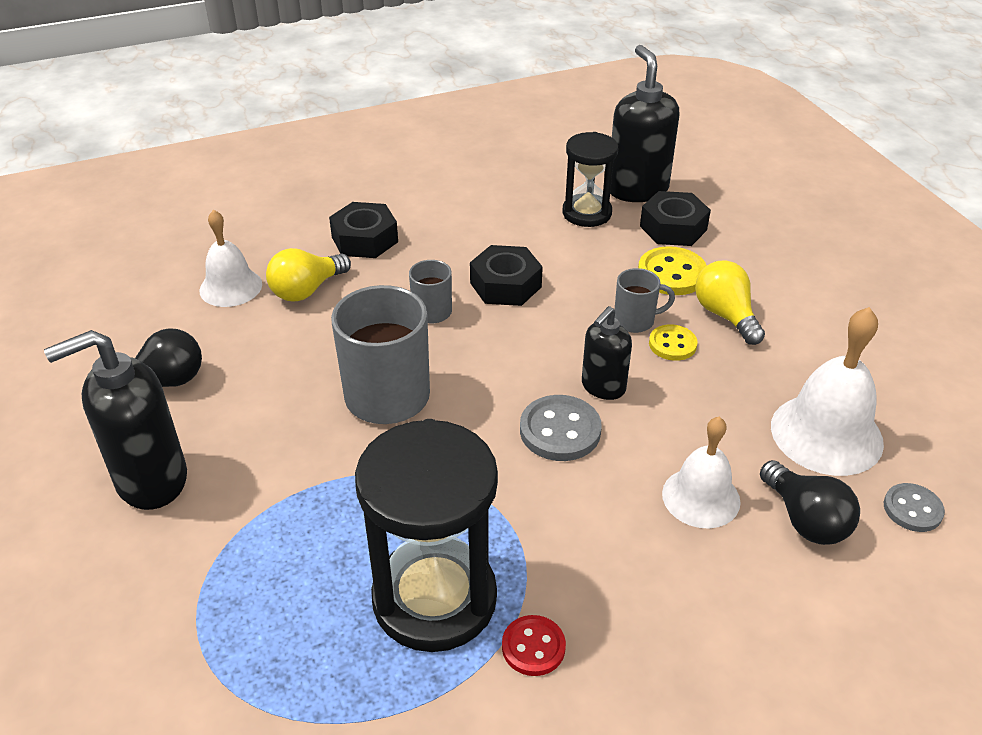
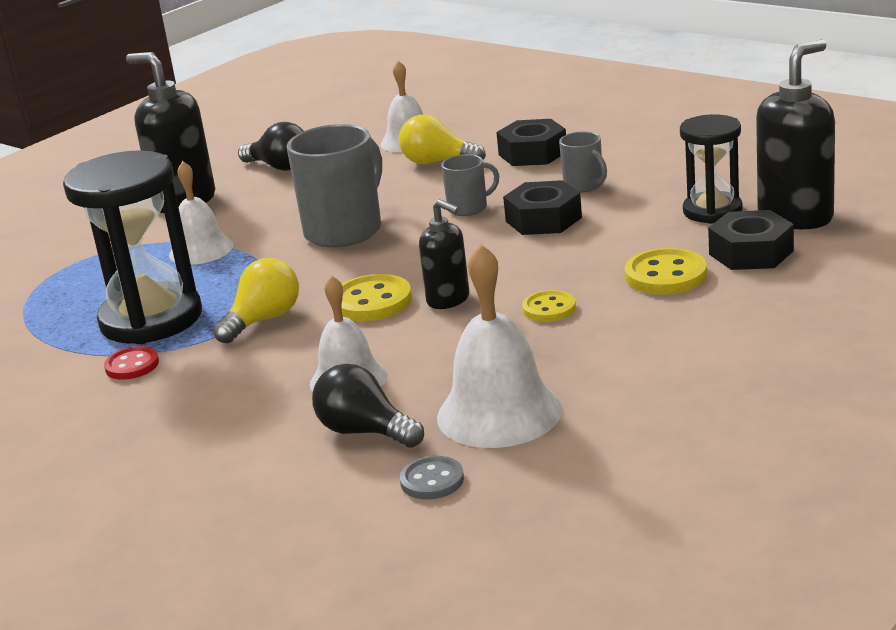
camera: 65 degrees right, 15 degrees down
(302, 506) = (201, 250): none -> white bell
(560, 430) = (372, 301): grey button -> yellow button
(603, 387) = (448, 300): black soap dispenser -> black soap dispenser turned 150 degrees counterclockwise
(635, 321) = (564, 283): grey mug -> grey mug (584, 186)
(725, 315) = (630, 318): yellow light bulb -> yellow light bulb (263, 320)
(805, 519) = (365, 432): black light bulb -> black light bulb turned 90 degrees clockwise

